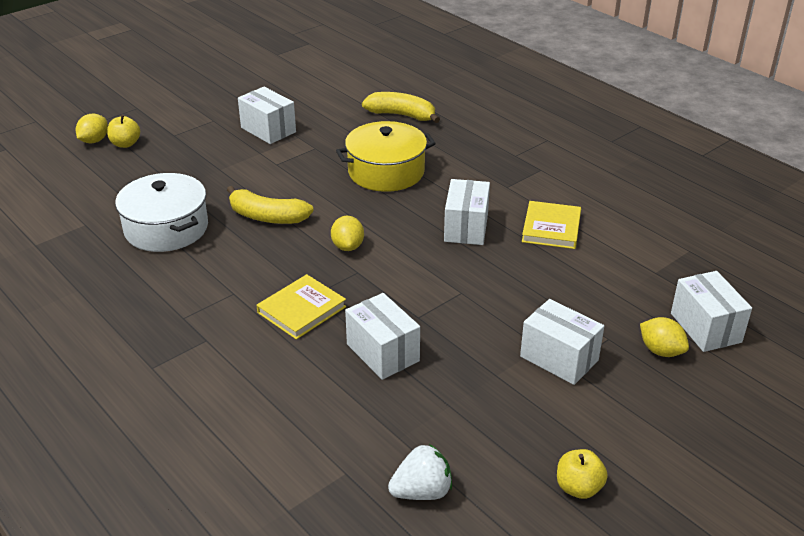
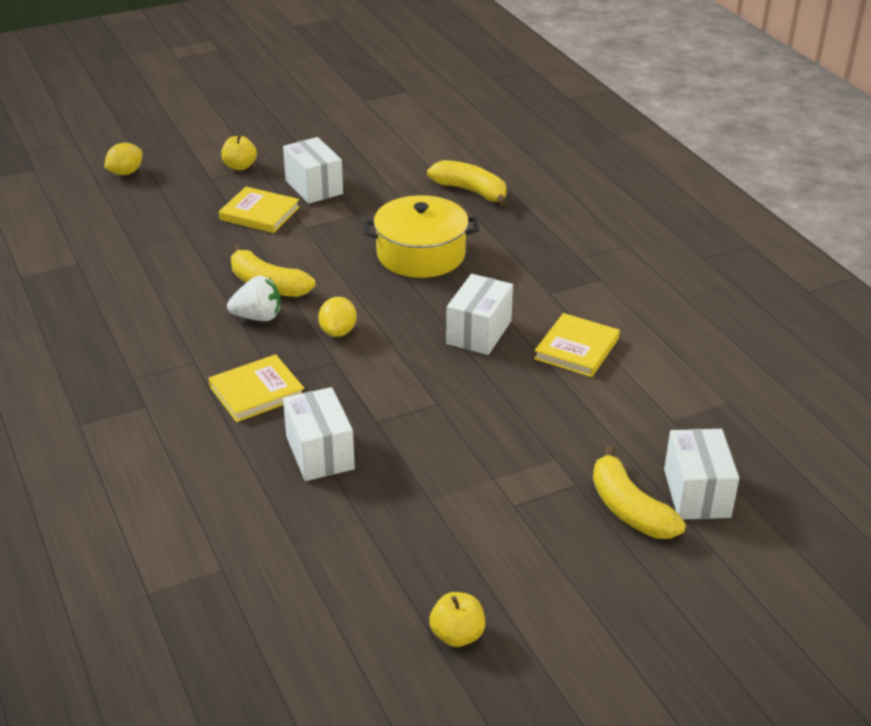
camera: 15 degrees right, 0 degrees up
(125, 144) = (156, 181): yellow apple -> yellow apple (240, 166)
(166, 228) = (157, 280): white pot -> none
(231, 158) = (260, 213): none -> yellow book
(422, 491) = (290, 604): white strawberry -> white strawberry (258, 317)
(559, 358) = (508, 495): white box -> none
(661, 351) = (629, 509): yellow lemon -> yellow banana

